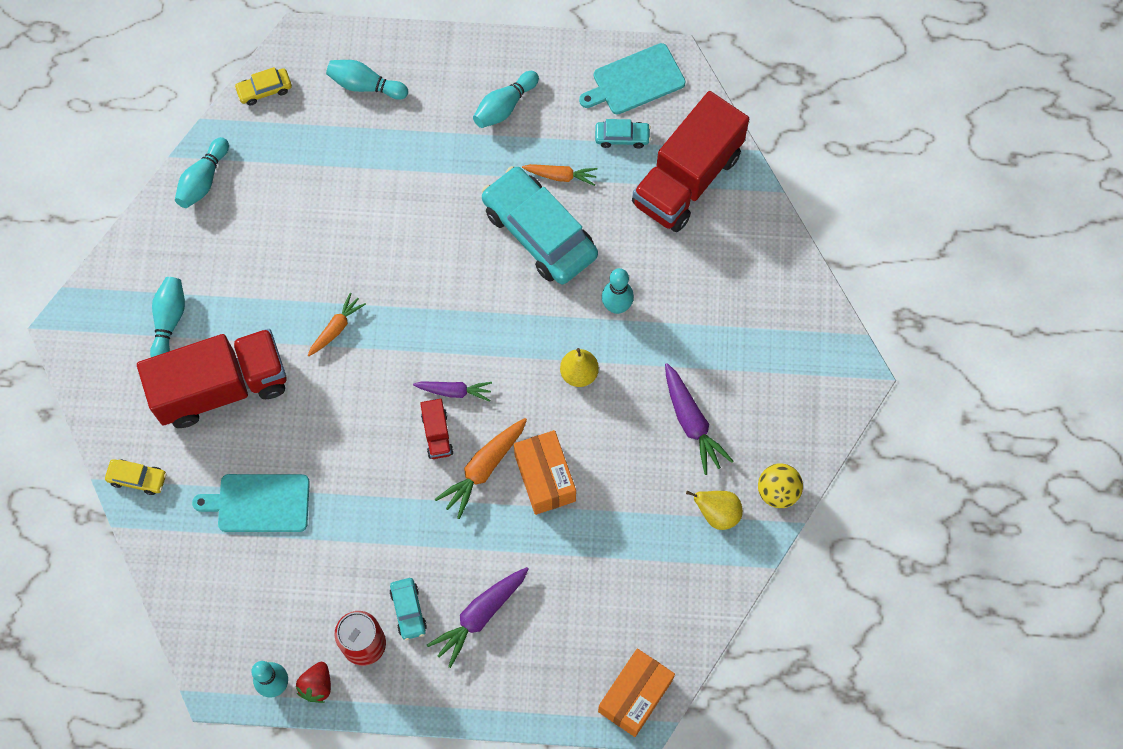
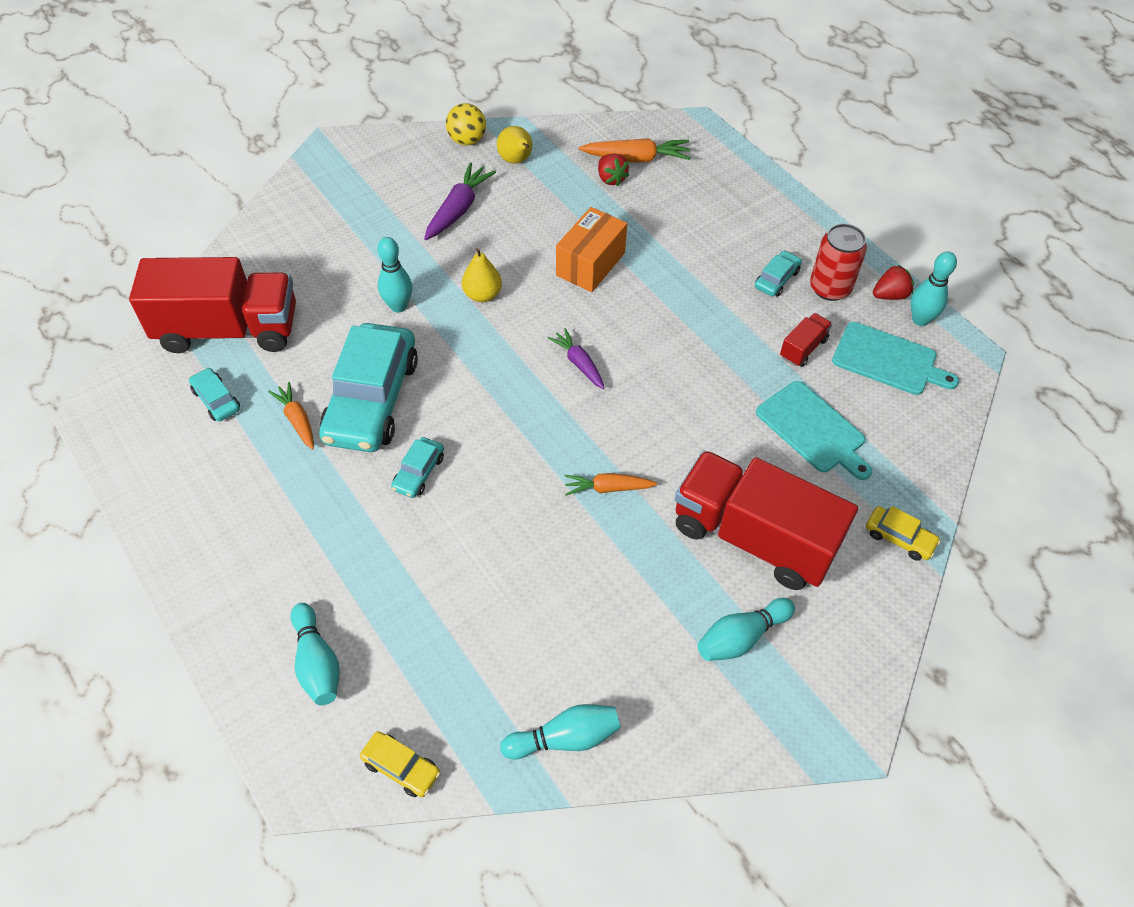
camera: 130 degrees left, 15 degrees down
(137, 478) = (899, 538): yellow car -> yellow car turned 150 degrees clockwise
(437, 434) = (626, 350): red truck -> red truck (803, 348)
(451, 222) = (418, 472): none -> turquoise car
(480, 616) = (732, 238): purple carrot -> none
(483, 469) = (623, 304): orange carrot -> orange carrot (637, 159)
(504, 106) = (249, 514): turquoise bowling pin -> none
(630, 575) = (611, 179): none -> red strawberry
(635, 81) = (140, 427): turquoise cutting board -> turquoise cutting board (888, 360)
(635, 696) = (688, 134): orange box -> none

